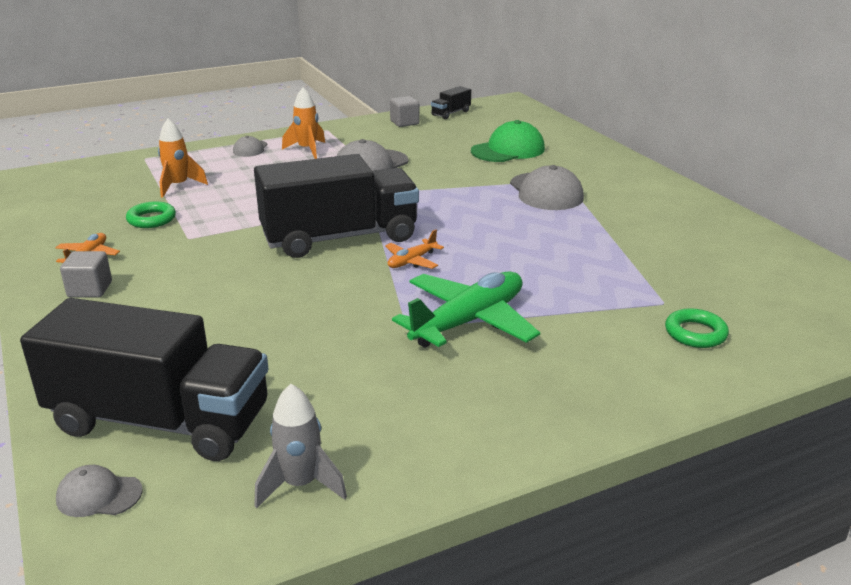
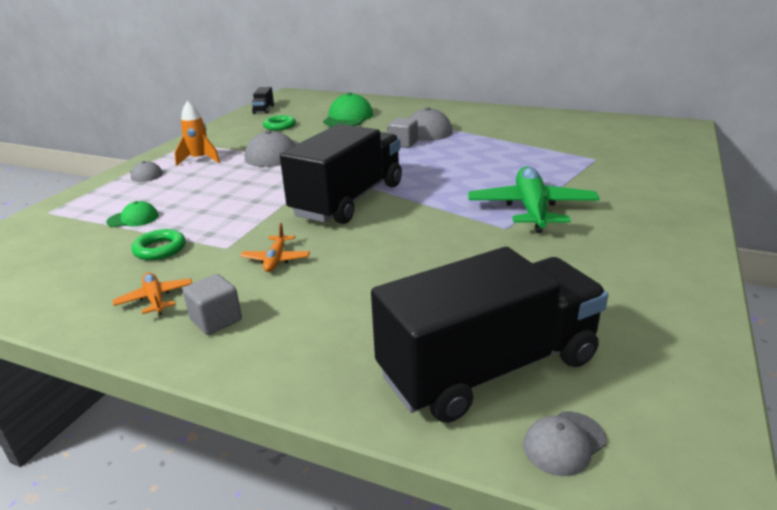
camera: 40 degrees left, 0 degrees up
(178, 186) = (133, 219): orange rocket -> green cap
(301, 484) = (654, 342): grey rocket -> none
(404, 122) = (241, 123): grey cube -> grey cube (403, 144)
(412, 261) = (426, 193): orange plane -> orange plane (276, 259)
(695, 333) = (638, 166): green ring -> green ring (279, 126)

